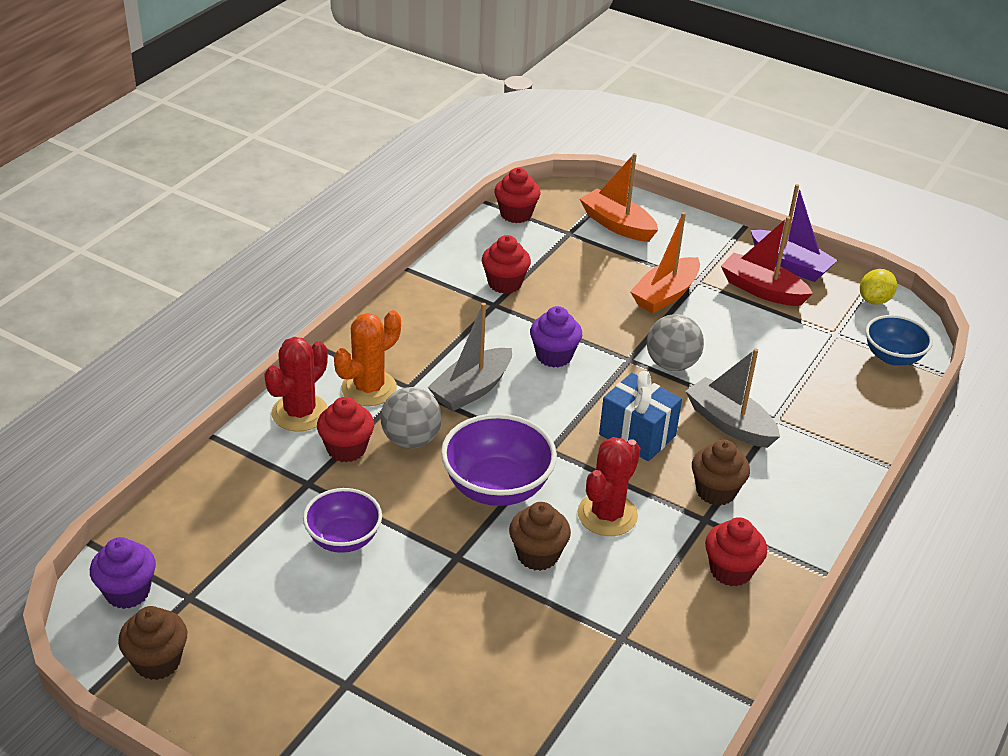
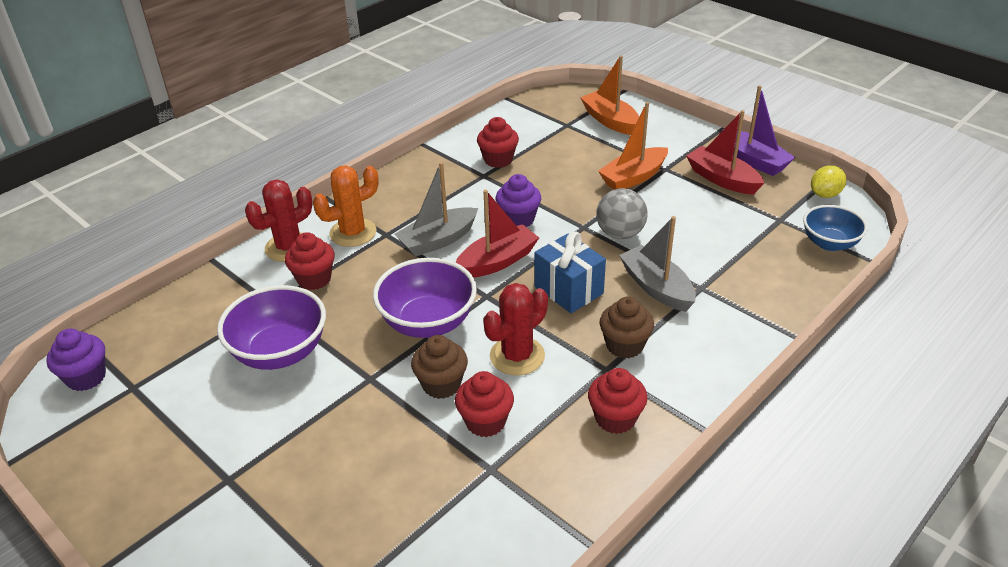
camera: 15 degrees right, 0 degrees up
(157, 661) = (81, 439): brown cupcake -> none
(343, 538) = (280, 352): purple bowl -> purple bowl, size x1.53
(411, 440) = (370, 276): grey ball -> none
(516, 214) = (527, 108): red cupcake -> red cupcake (485, 422)
(548, 409) = (497, 261): none -> red boat

